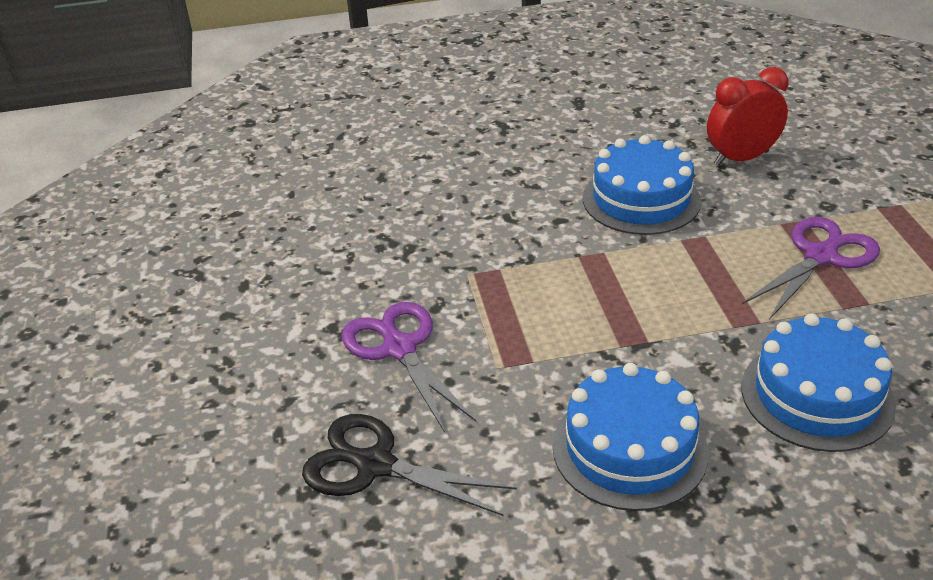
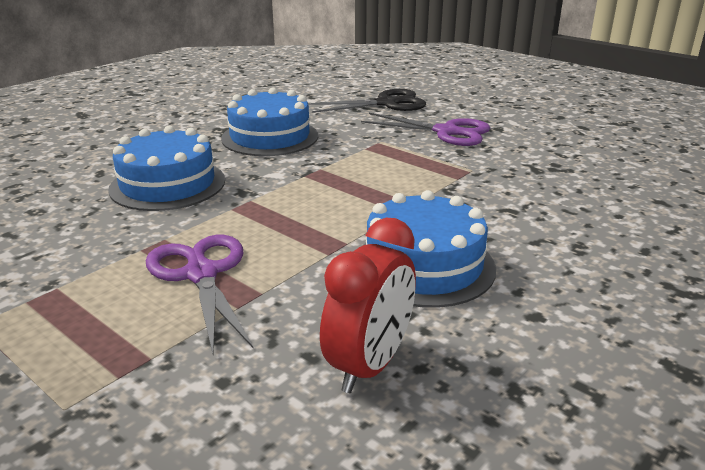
camera: 140 degrees right, 10 degrees down
(821, 256) = (201, 274): purple scissors -> purple scissors turned 150 degrees clockwise

